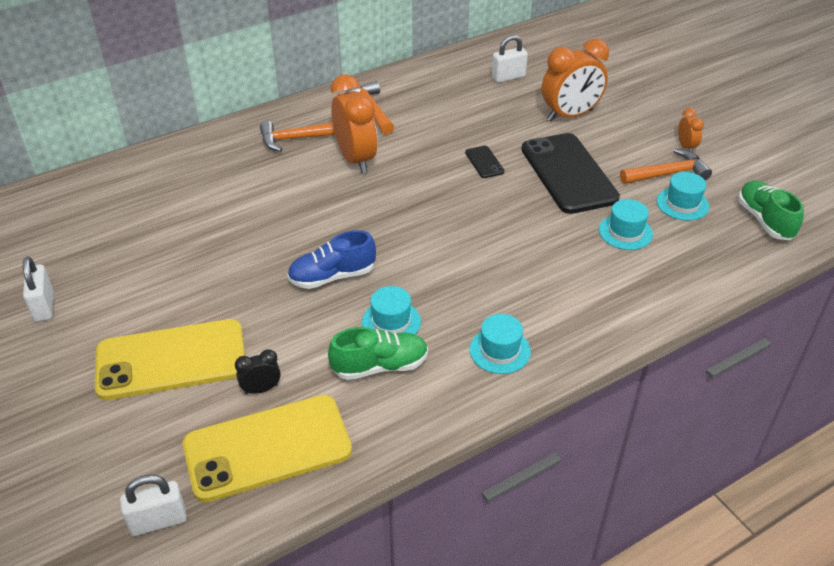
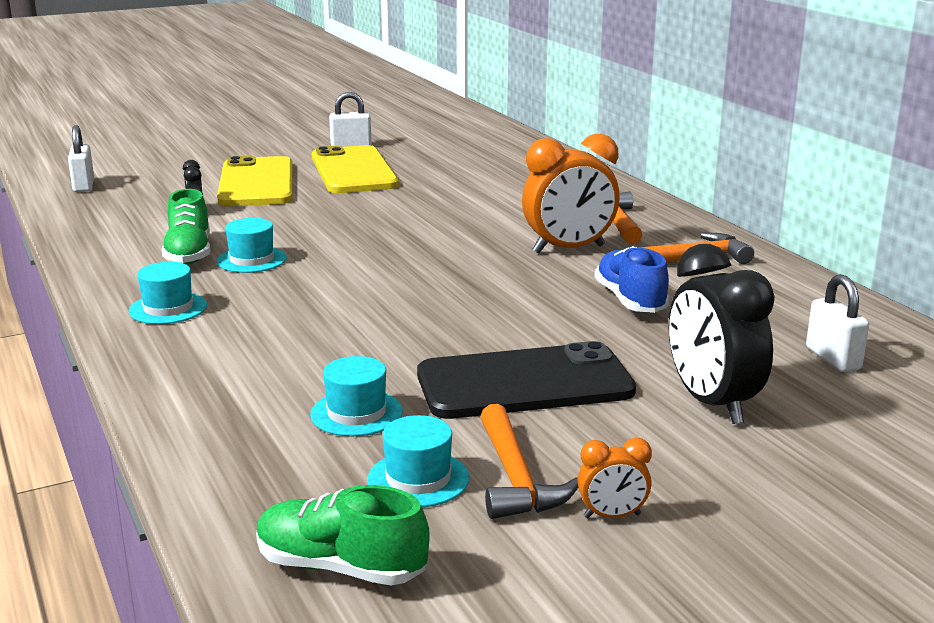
camera: 95 degrees right, 20 degrees down
(267, 448) = (124, 214): yellow phone -> yellow phone (353, 171)
(332, 276) = (341, 236): blue shoe -> blue shoe (630, 300)
(484, 162) = (560, 323): black phone -> none
(570, 115) = (711, 403): orange clock -> black clock
(764, 220) = (340, 567): green shoe -> green shoe turned 150 degrees counterclockwise

